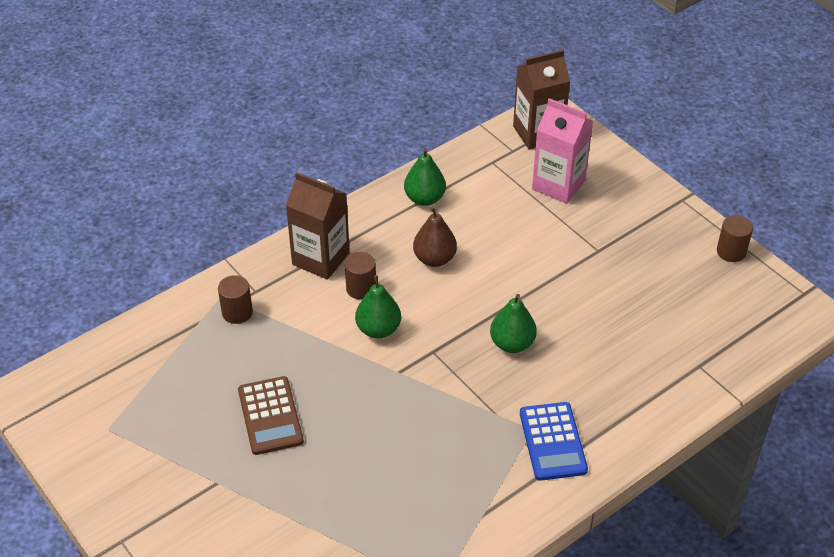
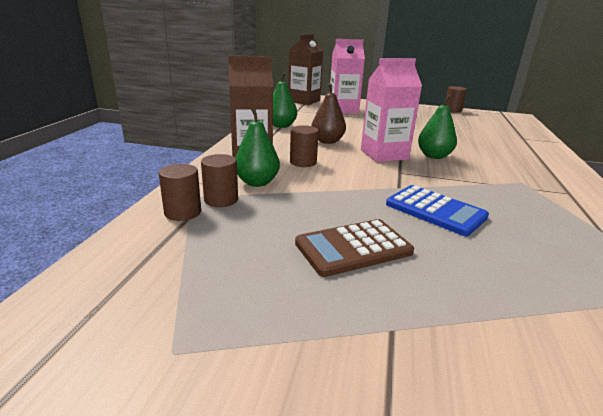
camera: 40 degrees left, 20 degrees down
(198, 314) = (182, 212): none -> brown cylinder
(270, 416) = (353, 248): brown calculator -> brown calculator turned 120 degrees clockwise
(378, 329) = (348, 174): green pear -> green pear (257, 182)
(461, 314) = (384, 154): none -> pink carton
(552, 442) = (543, 182): blue calculator -> blue calculator (435, 211)

